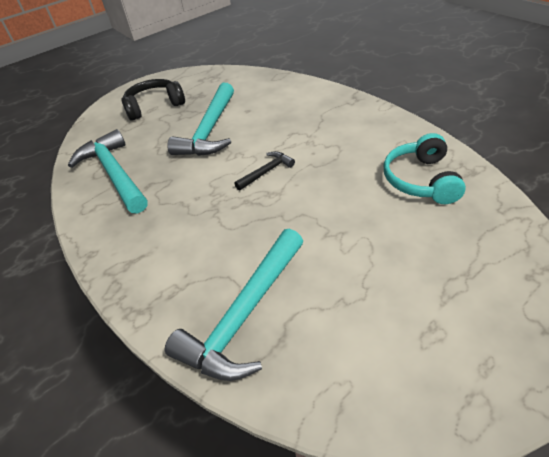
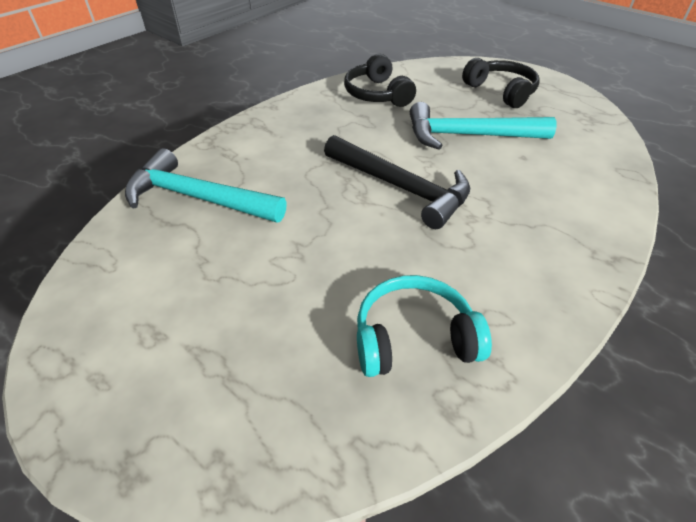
camera: 75 degrees right, 0 degrees up
(114, 173) = (377, 94): turquoise hammer -> black headphones
(266, 172) = (400, 187): black hammer -> black hammer, size x2.04

